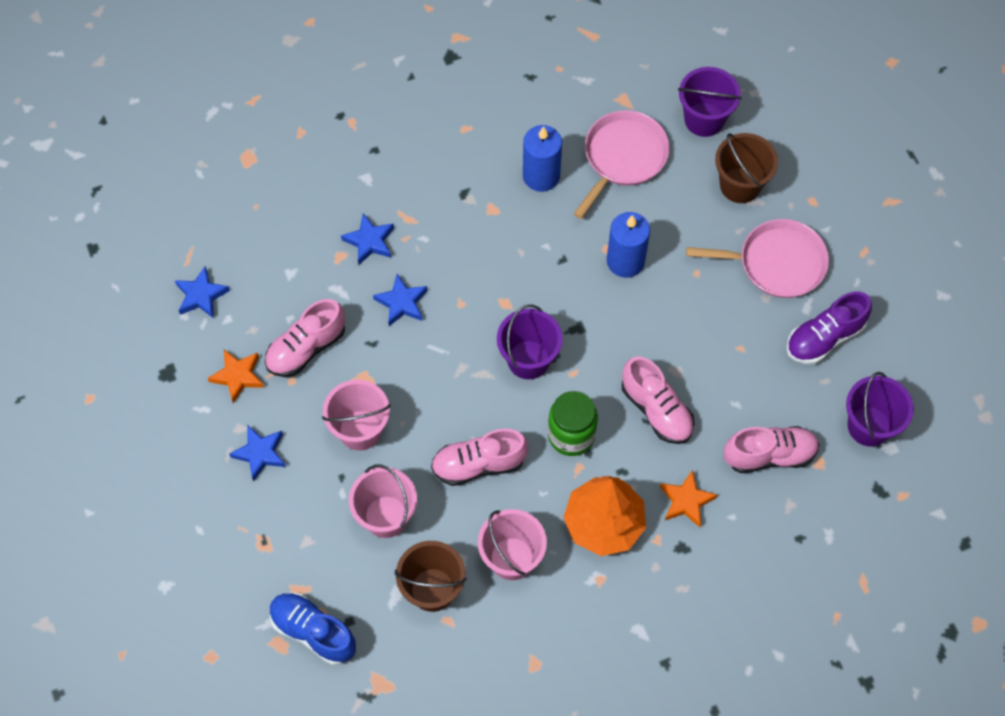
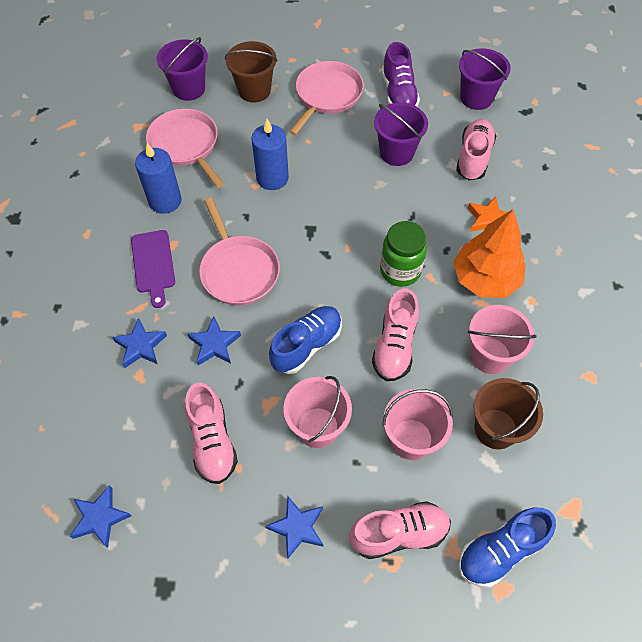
camera: 65 degrees left, 5 degrees down
(238, 376) = (206, 516): orange star -> none
(440, 384) = (307, 345): none -> blue shoe
(461, 205) = (153, 264): none -> purple cutting board
(493, 284) = (238, 270): none -> pink pan
(528, 359) = (319, 273): purple bucket -> purple bucket (396, 152)
(656, 410) = (405, 208): pink shoe -> pink shoe (399, 533)

